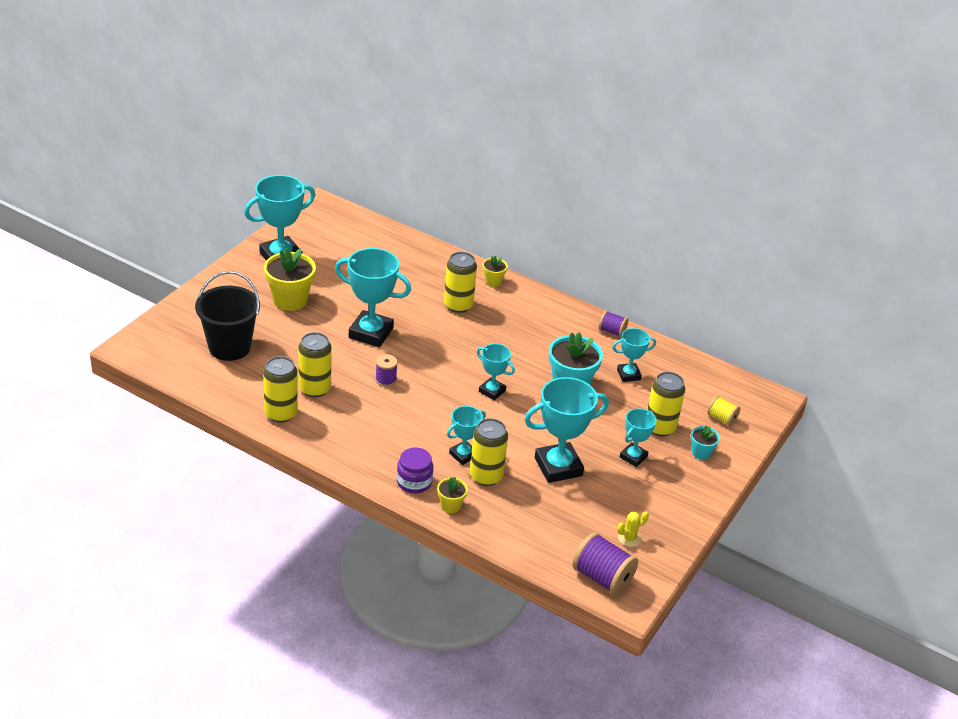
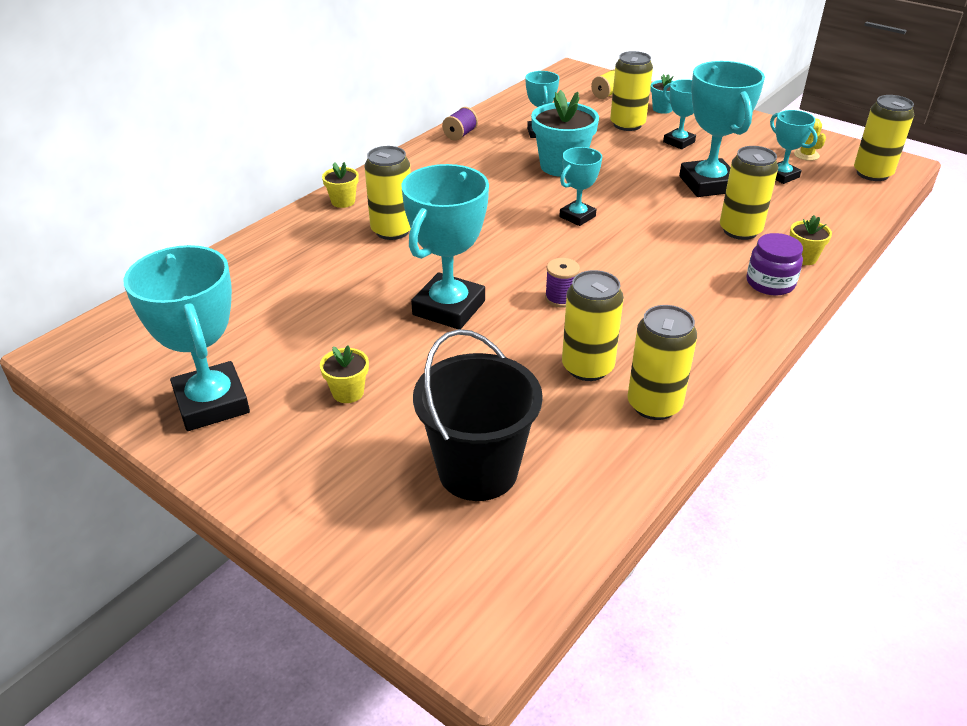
camera: 80 degrees left, 0 degrees up
(290, 300) = (348, 392): yellow flower pot -> yellow flower pot, size x0.51
(463, 455) = (706, 244): turquoise trophy -> turquoise trophy (782, 176)
(602, 577) = (872, 173): purple spool -> yellow can

